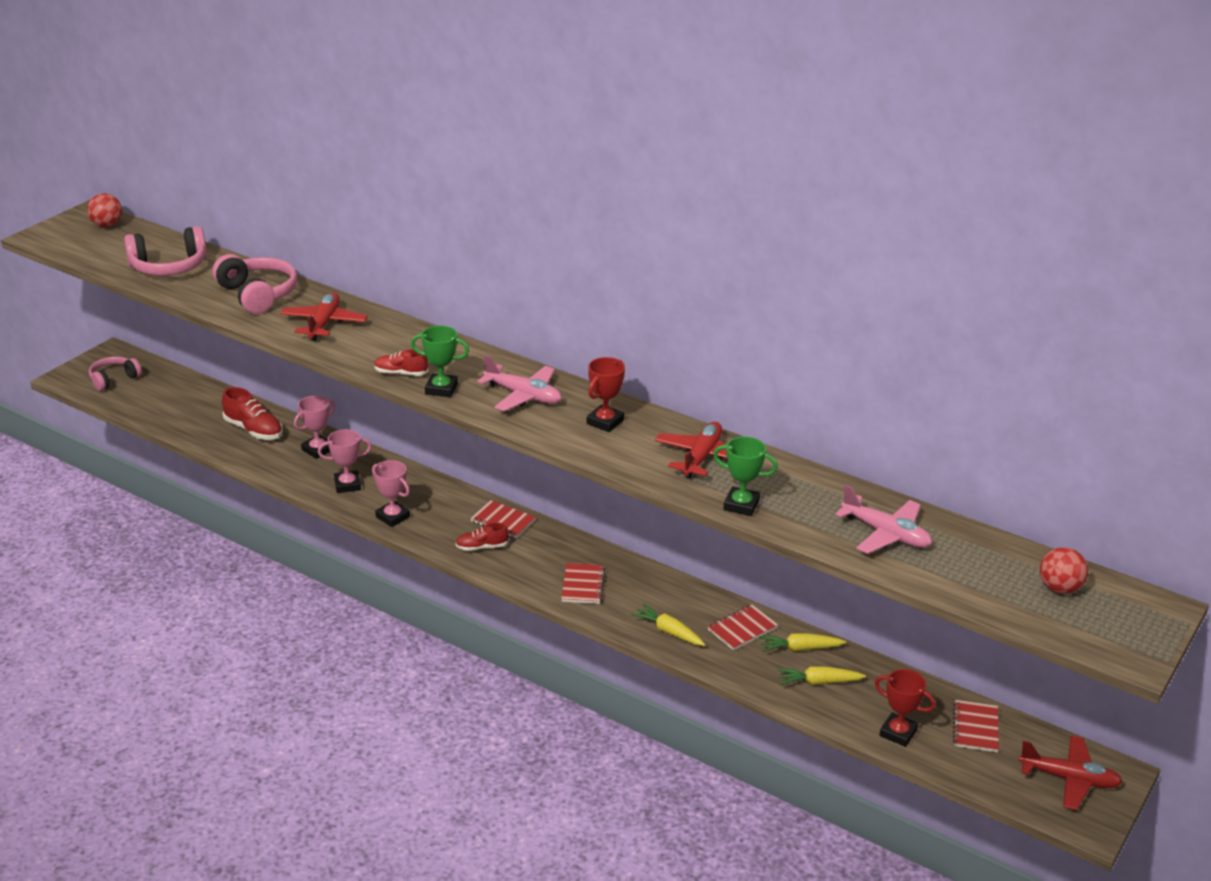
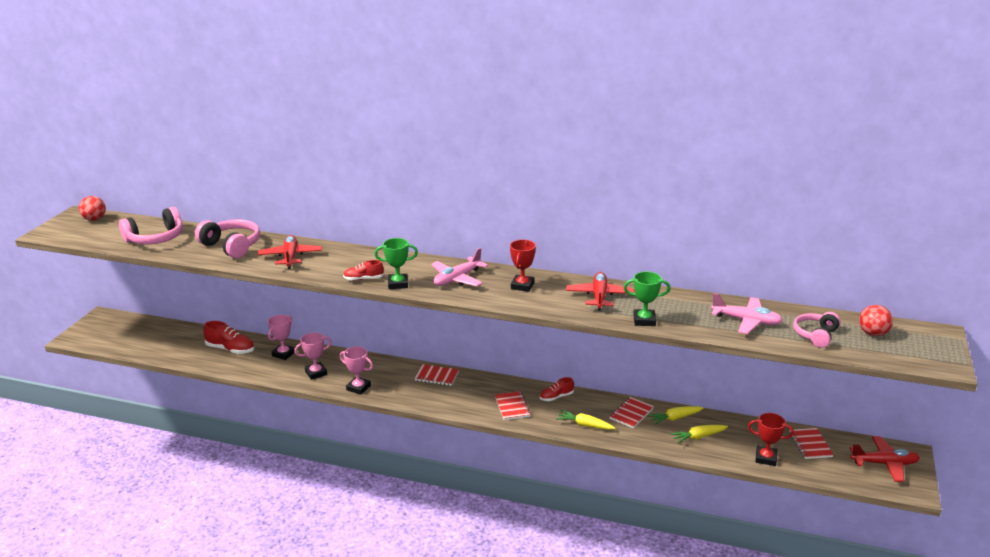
camera: 15 degrees left, 5 degrees down
(114, 379) = (110, 333): pink headphones -> pink headphones (816, 335)
(482, 547) = (430, 395): red shoe -> red shoe (556, 397)
(523, 396) = (457, 279): pink plane -> pink plane turned 120 degrees clockwise

